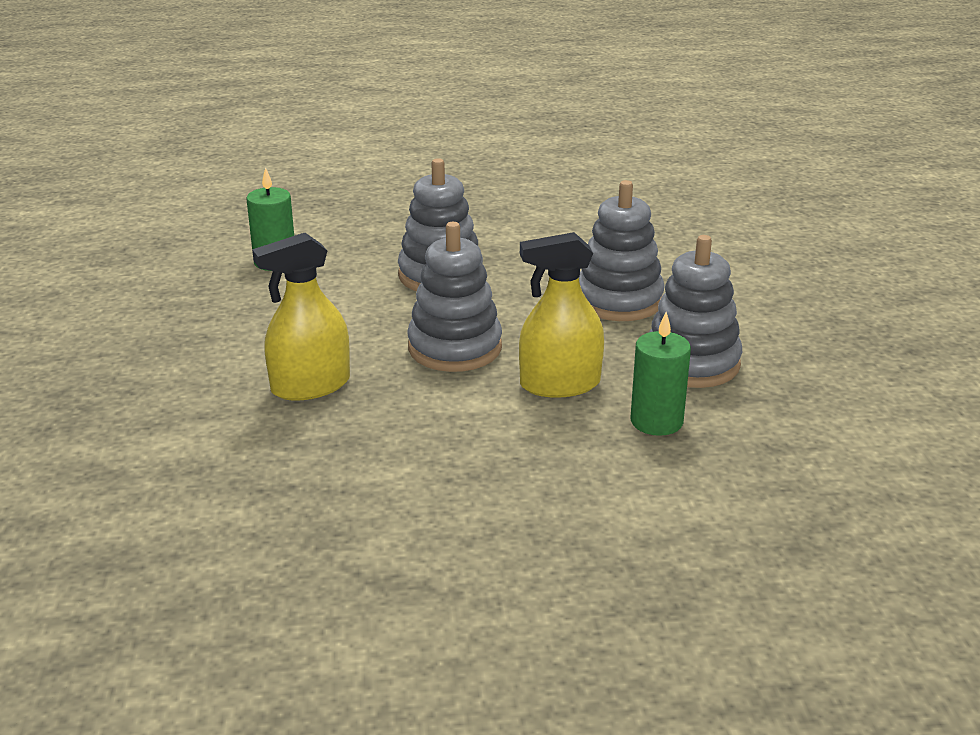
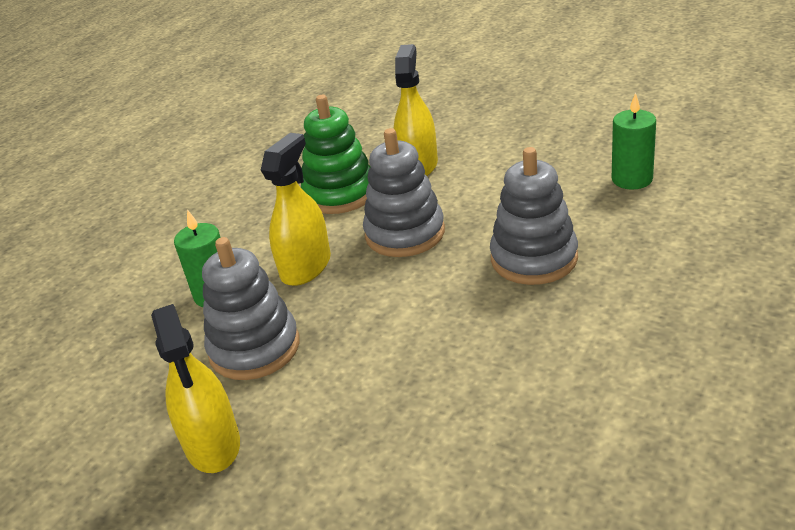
camera: 130 degrees right, 5 degrees up
(409, 418) = (340, 194): none -> green stacking toy
(618, 300) = (389, 351): grey stacking toy -> none
(798, 336) = (213, 444): none -> yellow spray bottle

